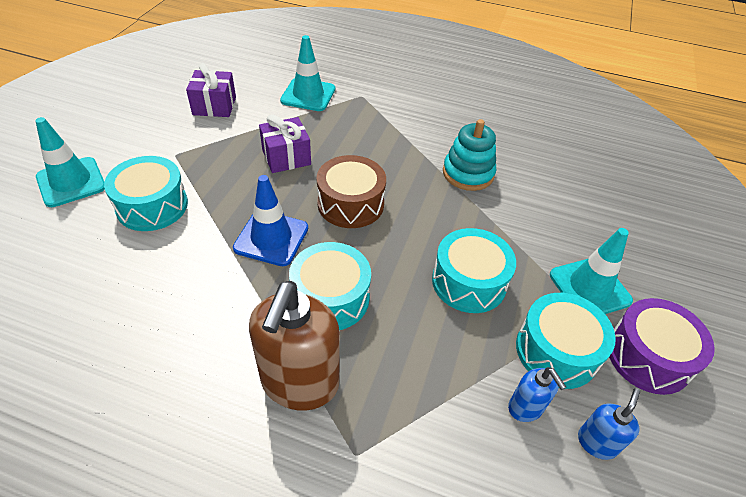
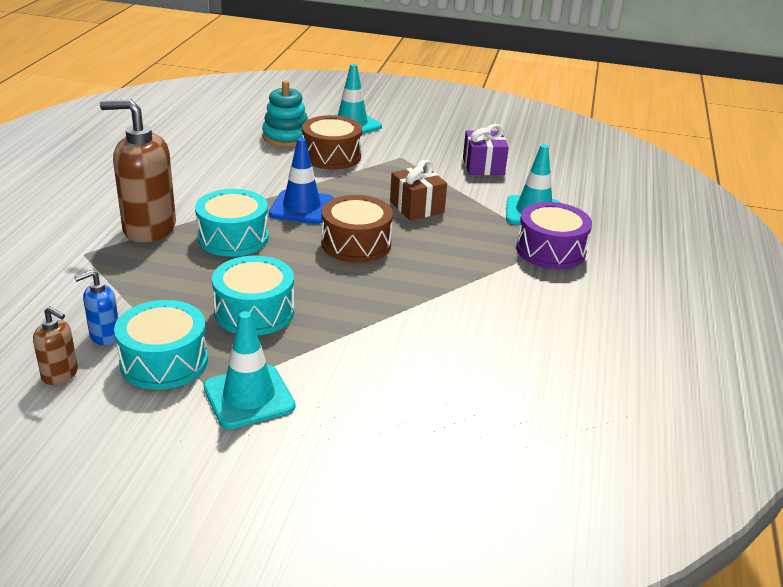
camera: 85 degrees right, 15 degrees down
(152, 206) = (331, 156): turquoise drum -> brown drum
(286, 157) = (416, 207): purple gift -> brown gift
(468, 173) = (430, 319): turquoise stacking toy -> turquoise stacking toy (286, 137)
(596, 442) = (60, 374): blue soap dispenser -> brown soap dispenser
(648, 356) = (149, 428): purple drum -> purple drum (550, 250)

